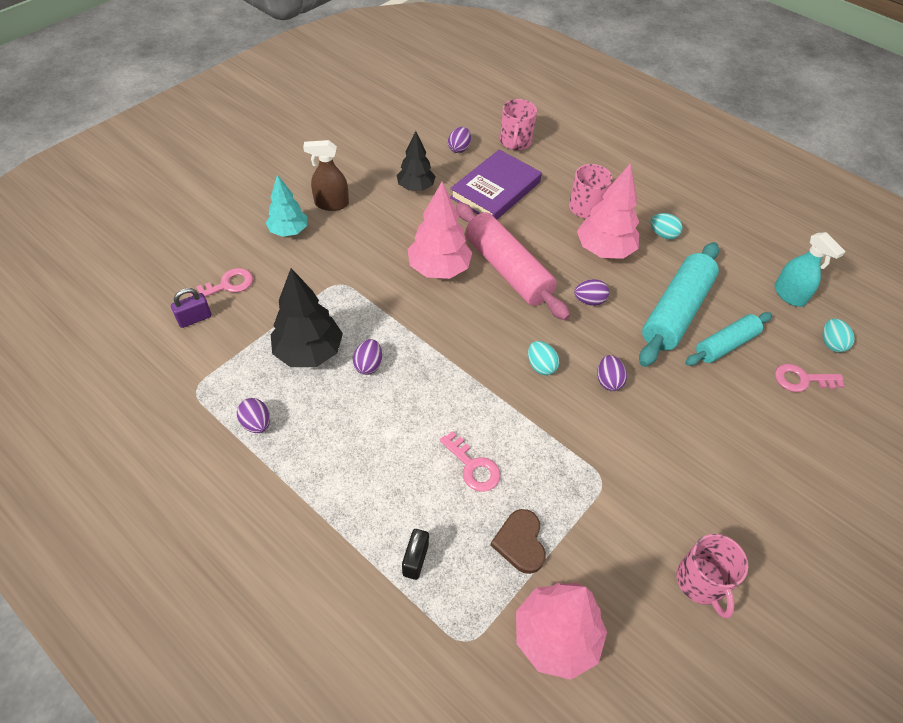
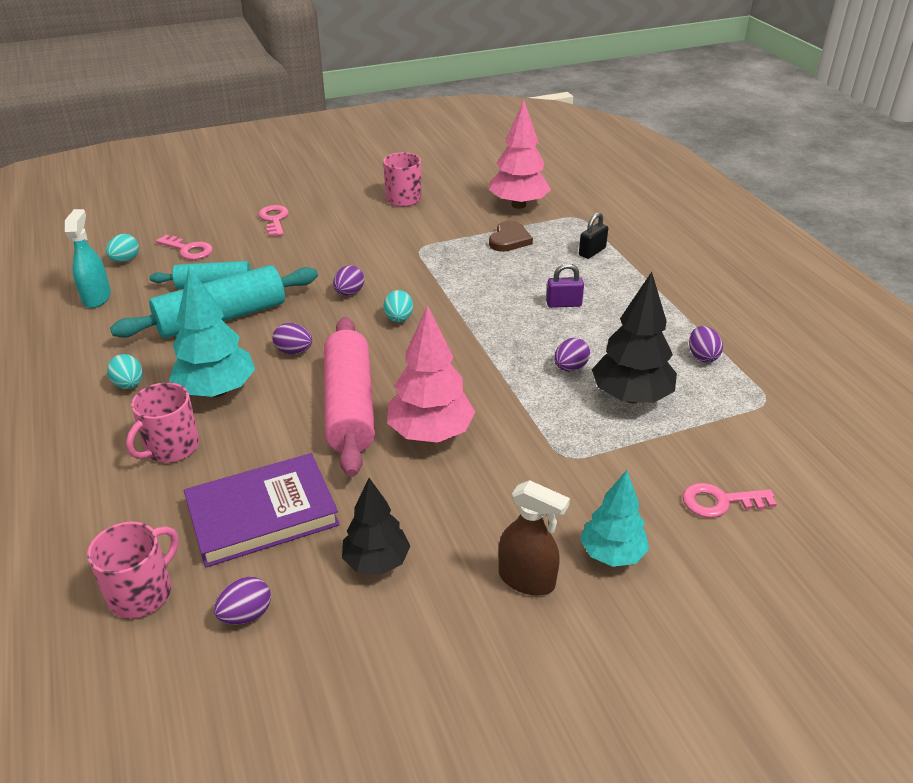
camera: 150 degrees left, 15 degrees down
(195, 318) = (767, 472): purple padlock -> purple padlock (563, 304)
(473, 467) = (515, 279): pink key -> pink key (274, 219)
(604, 250) = (217, 390): pink tree -> turquoise tree

